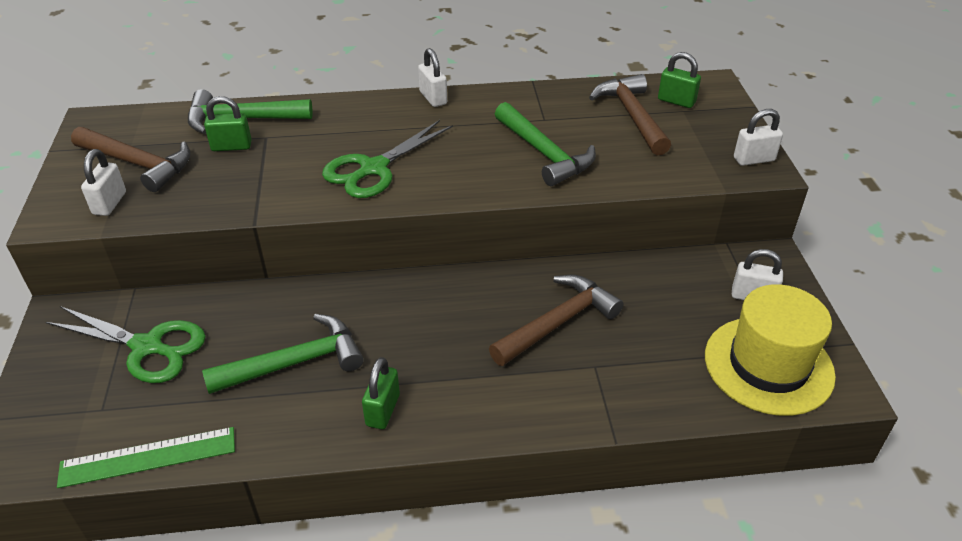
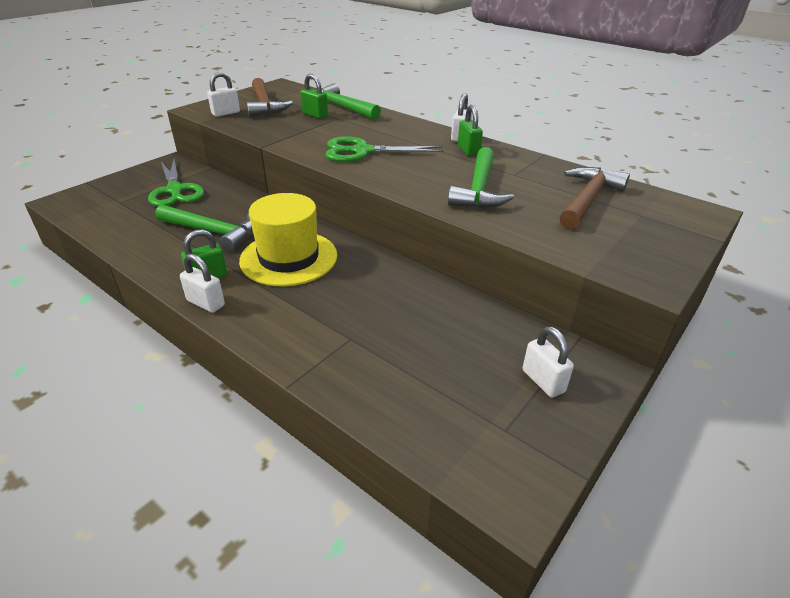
camera: 45 degrees right, 5 degrees down
(148, 457) = (99, 229): green ruler -> none
(557, 323) = (369, 301): brown hammer -> none
(676, 101) = (645, 207): green padlock -> green padlock (468, 151)
(754, 159) = (653, 270): white padlock -> white padlock (206, 303)
(768, 365) = (476, 431): yellow hat -> yellow hat (289, 258)

